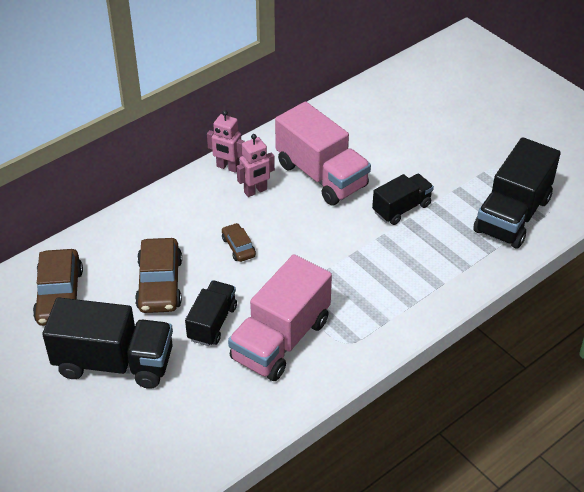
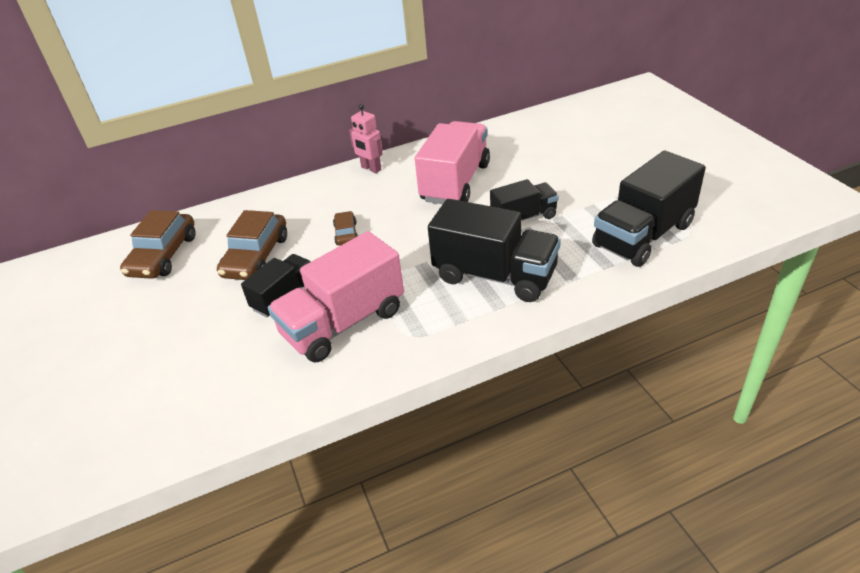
camera: 20 degrees right, 5 degrees down
(114, 363) = (173, 320): black truck -> black truck (495, 275)
(255, 191) = (386, 189): pink robot -> none
(321, 175) = (455, 182): pink truck -> pink truck turned 135 degrees counterclockwise

